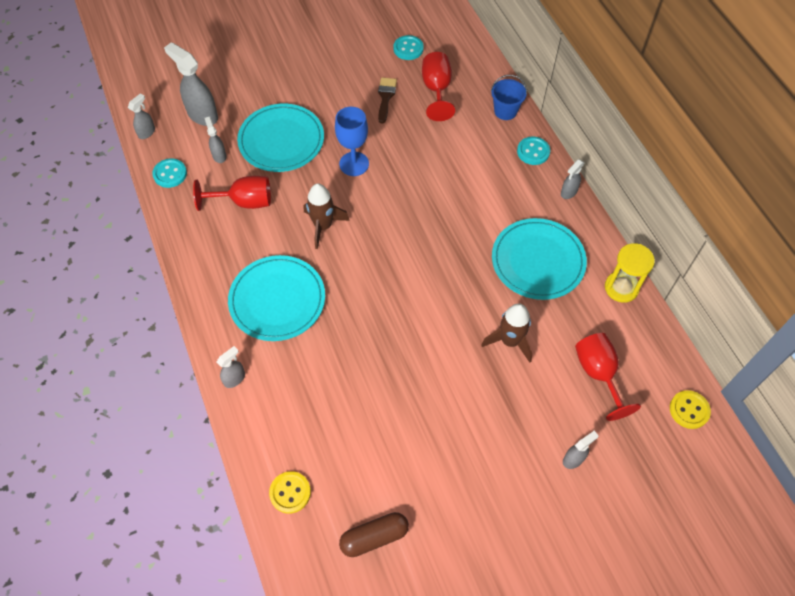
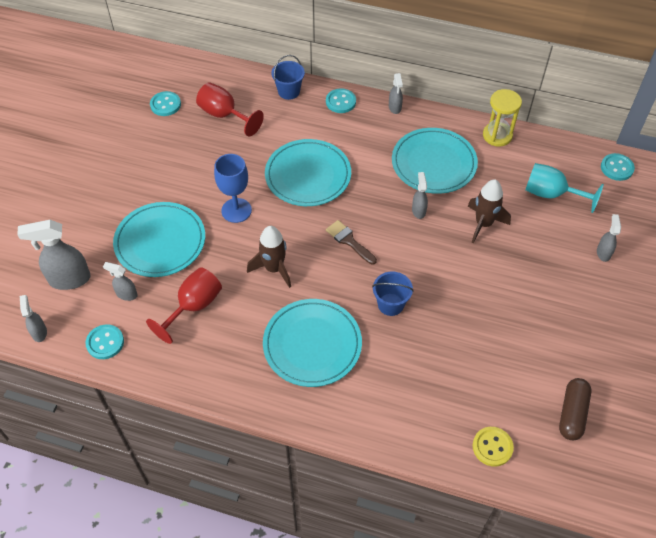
camera: 50 degrees left, 5 degrees down
(235, 378) = (358, 422): grey spray bottle -> grey spray bottle (418, 211)
(362, 327) = (390, 304): none -> blue bucket
(386, 97) = (195, 149): brown brush -> brown brush (349, 241)
(433, 184) = (308, 175): none -> turquoise plate
(598, 374) = (551, 194): red goblet -> turquoise goblet
(689, 410) = (617, 168): yellow button -> turquoise button

